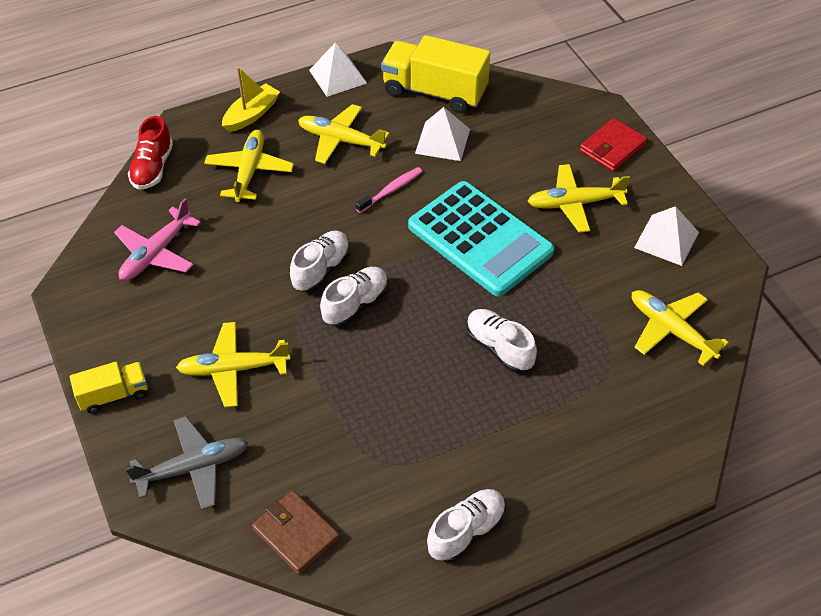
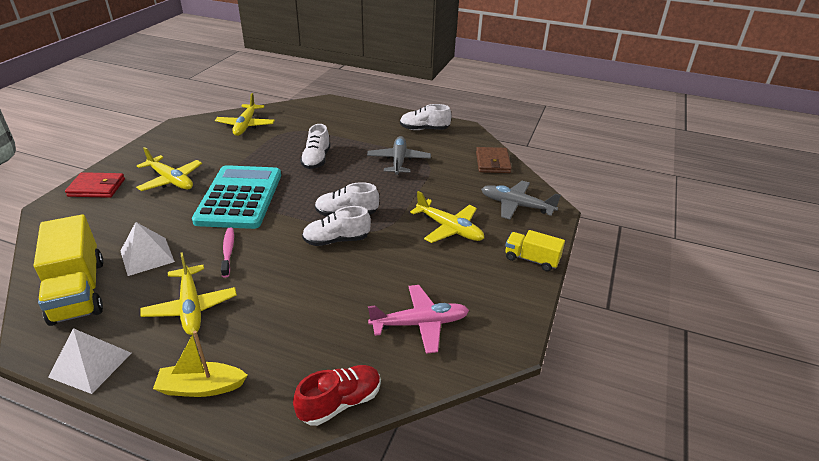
camera: 135 degrees left, 15 degrees down
(249, 171) = (280, 335): yellow plane -> none
(391, 190) = (228, 251): pink toothbrush -> pink toothbrush turned 75 degrees clockwise
(410, 429) = (398, 161): none -> grey plane
(666, 240) = (176, 145): white pyramid -> none

